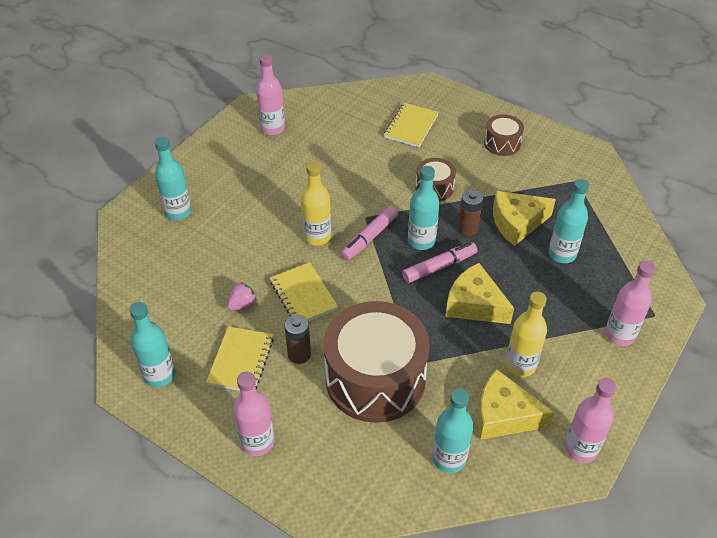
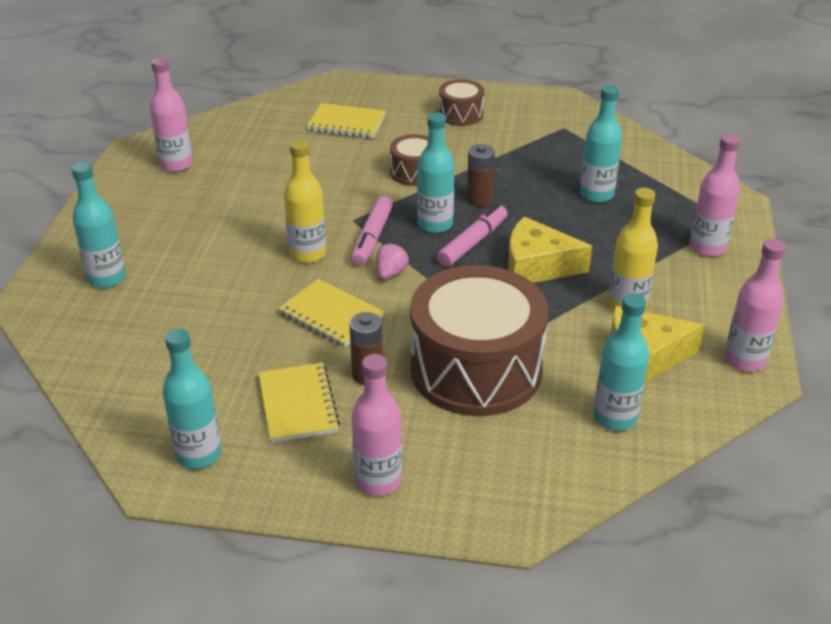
camera: 25 degrees left, 10 degrees down
(242, 304) = (259, 347): pink strawberry -> pink strawberry (391, 273)
(411, 126) = (346, 123): yellow notebook -> yellow notebook turned 75 degrees counterclockwise
(517, 223) = (529, 180): yellow cheese -> none

